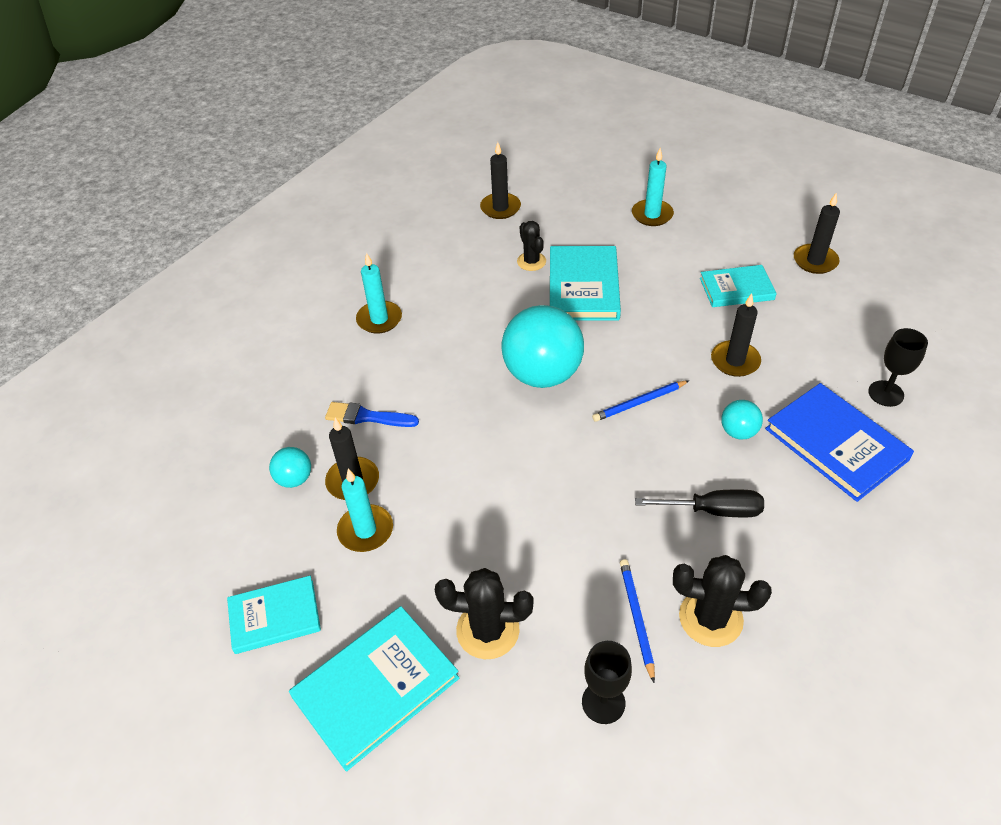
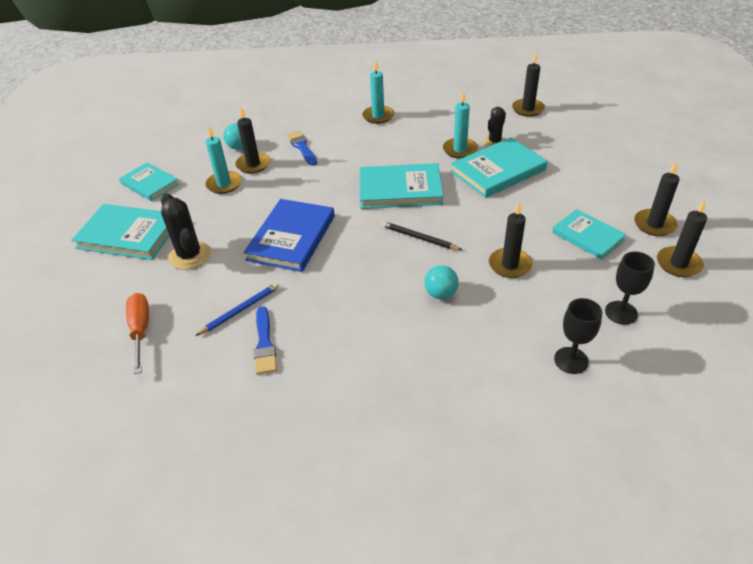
camera: 55 degrees right, 5 degrees down
(542, 374) = (400, 189): turquoise ball -> turquoise book
(596, 743) = (141, 330): none -> orange screwdriver
(603, 702) = (170, 321): black goblet -> black goblet (621, 312)
(639, 403) = (419, 238): blue pencil -> black pencil
(652, 215) = (612, 167): turquoise candle -> turquoise candle (460, 150)
(710, 618) = (264, 344): black cactus -> blue brush
(713, 510) = (356, 309): black screwdriver -> none
(755, 242) = (654, 224): none -> black candle
(836, 444) = (482, 350): blue book -> blue book (292, 238)

